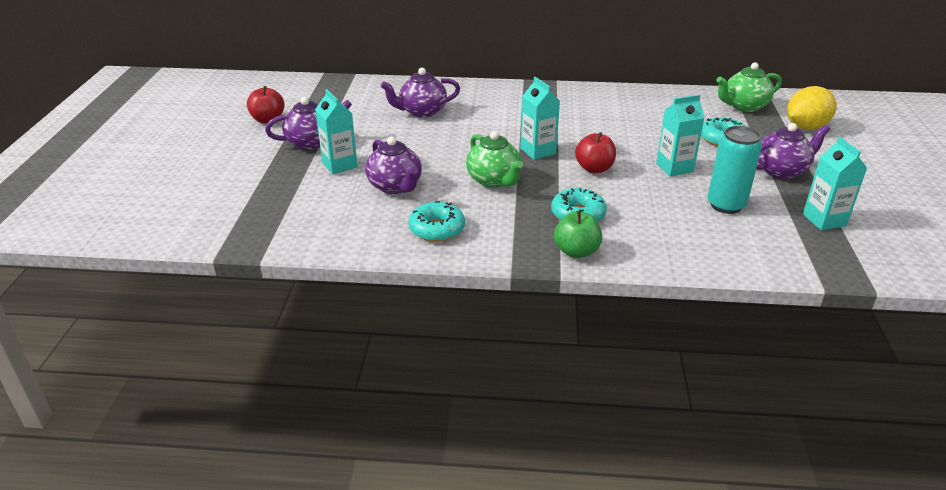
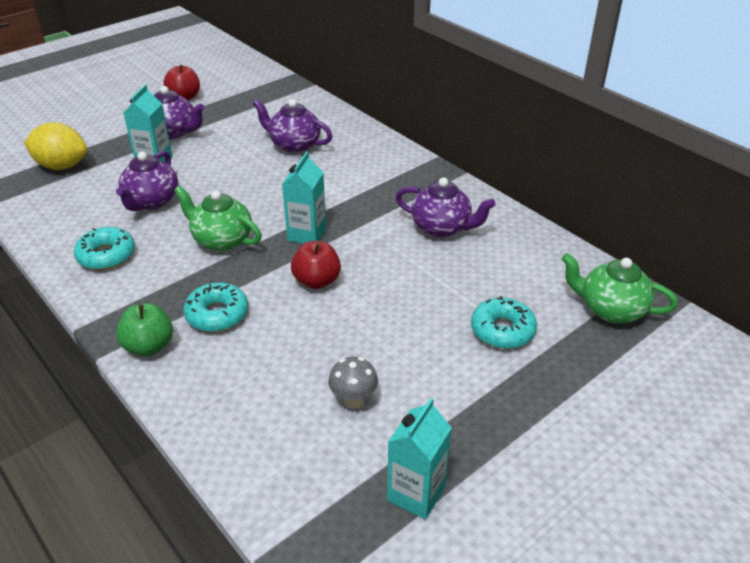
camera: 45 degrees right, 5 degrees up
(494, 180) = (222, 240): green teapot -> green teapot turned 105 degrees clockwise
(674, 168) = (388, 328): turquoise carton -> none
(726, 205) = (353, 400): turquoise can -> grey mushroom
(781, 171) = (491, 407): purple teapot -> purple teapot (442, 228)
(806, 127) = (635, 379): yellow lemon -> yellow lemon (62, 166)

